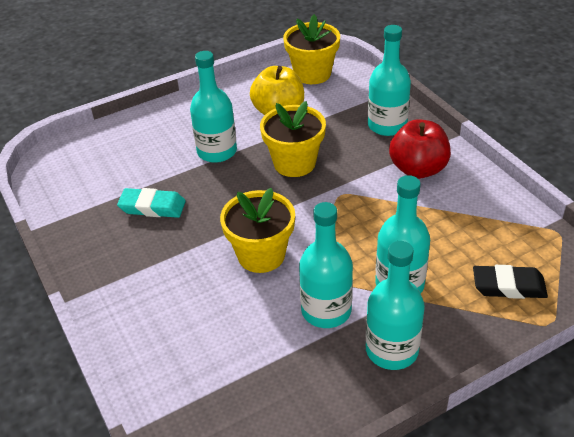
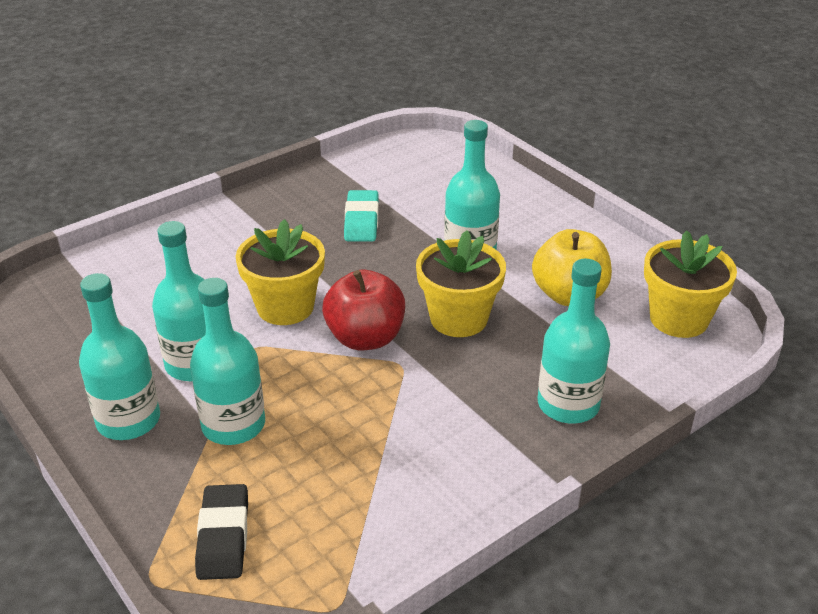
camera: 80 degrees right, 5 degrees down
(418, 169) = (467, 440): red apple -> red apple (365, 338)

